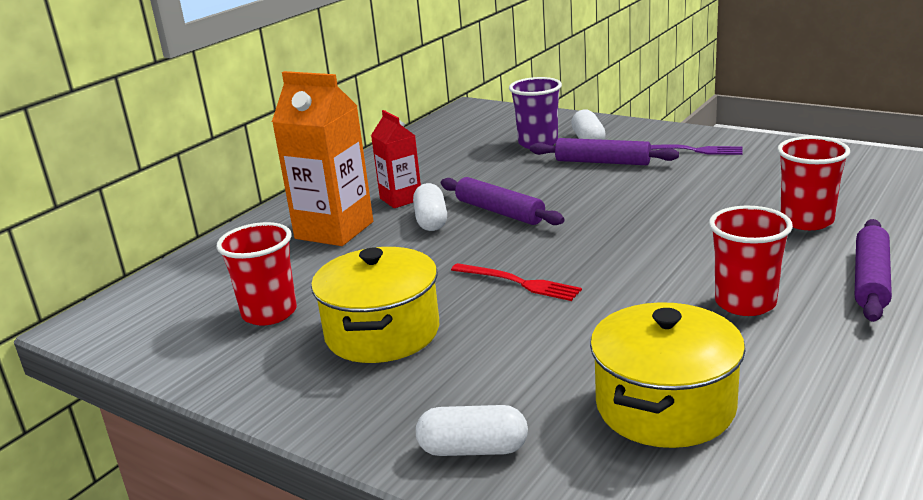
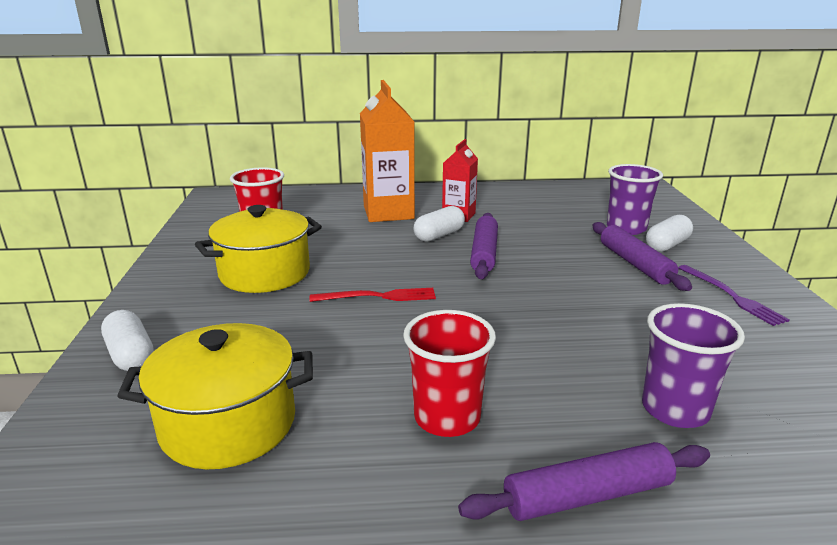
camera: 50 degrees right, 0 degrees up
(518, 283) = (378, 296): red fork -> red fork turned 90 degrees counterclockwise
(806, 221) = (675, 409): red cup -> purple cup

